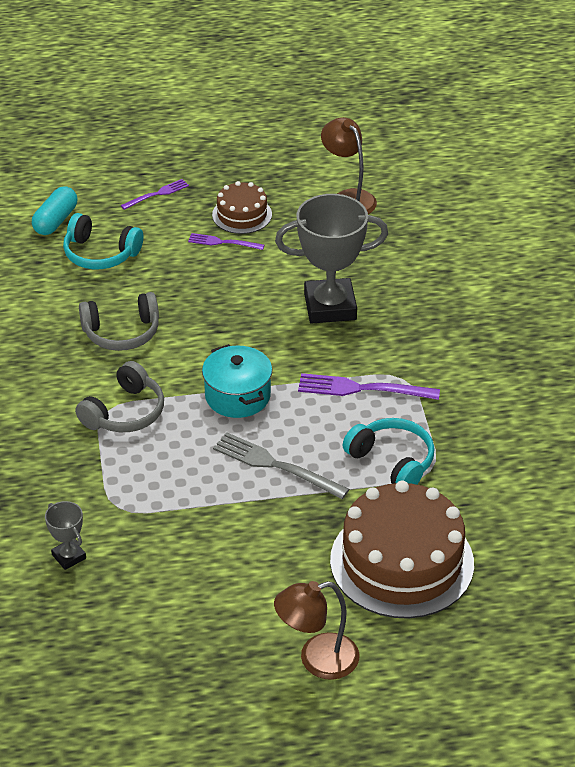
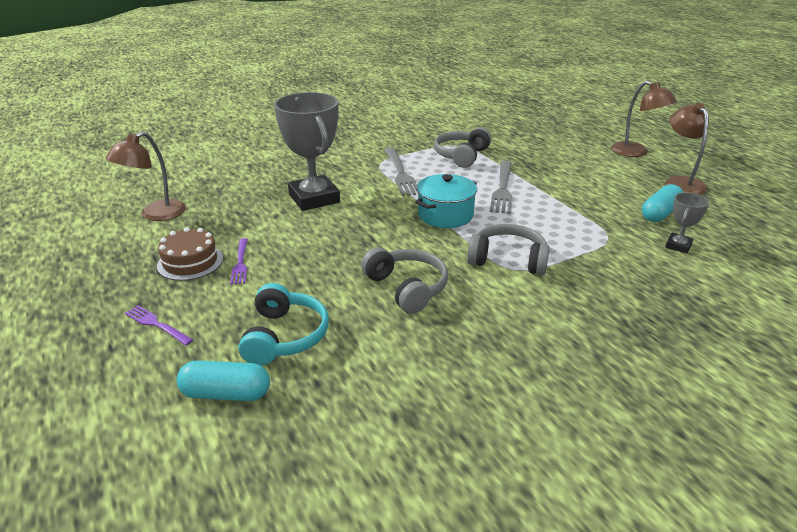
camera: 110 degrees left, 10 degrees down
(139, 582) = (660, 214): none -> turquoise capsule
(202, 654) = (681, 182): none -> brown lamp
(362, 389) = (401, 174): purple fork -> grey fork
(392, 461) = (461, 155): turquoise headphones -> grey headphones
(402, 562) = (539, 143): brown cake -> none

